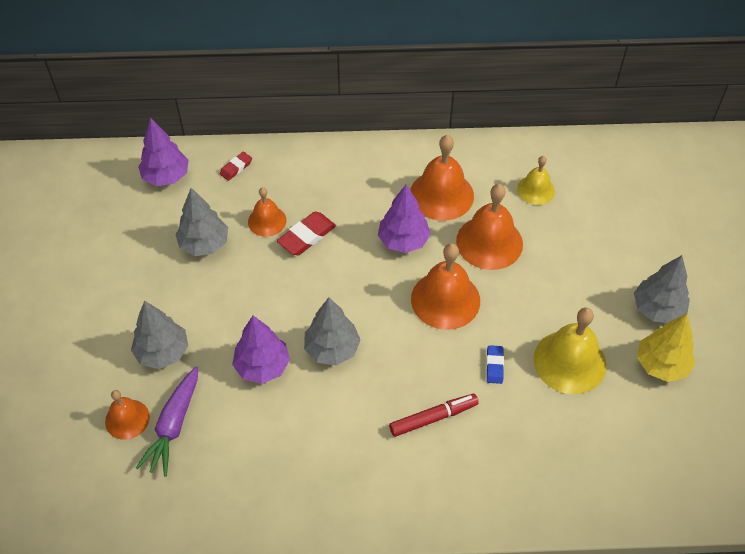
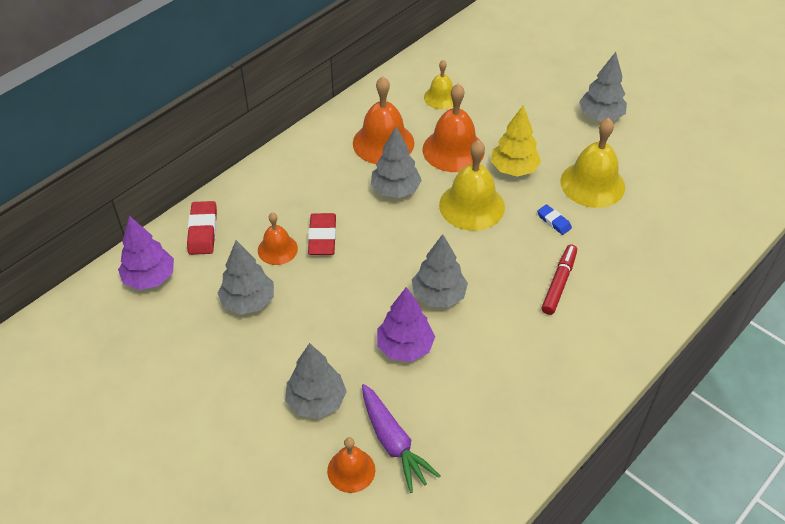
camera: 45 degrees left, 5 degrees down
(236, 168) = (203, 231): red eraser -> red eraser, size x1.68
(403, 241) = (395, 190): purple tree -> grey tree
(445, 300) = (472, 206): orange bell -> yellow bell
(661, 364) = (642, 146): yellow tree -> yellow tree (513, 169)

